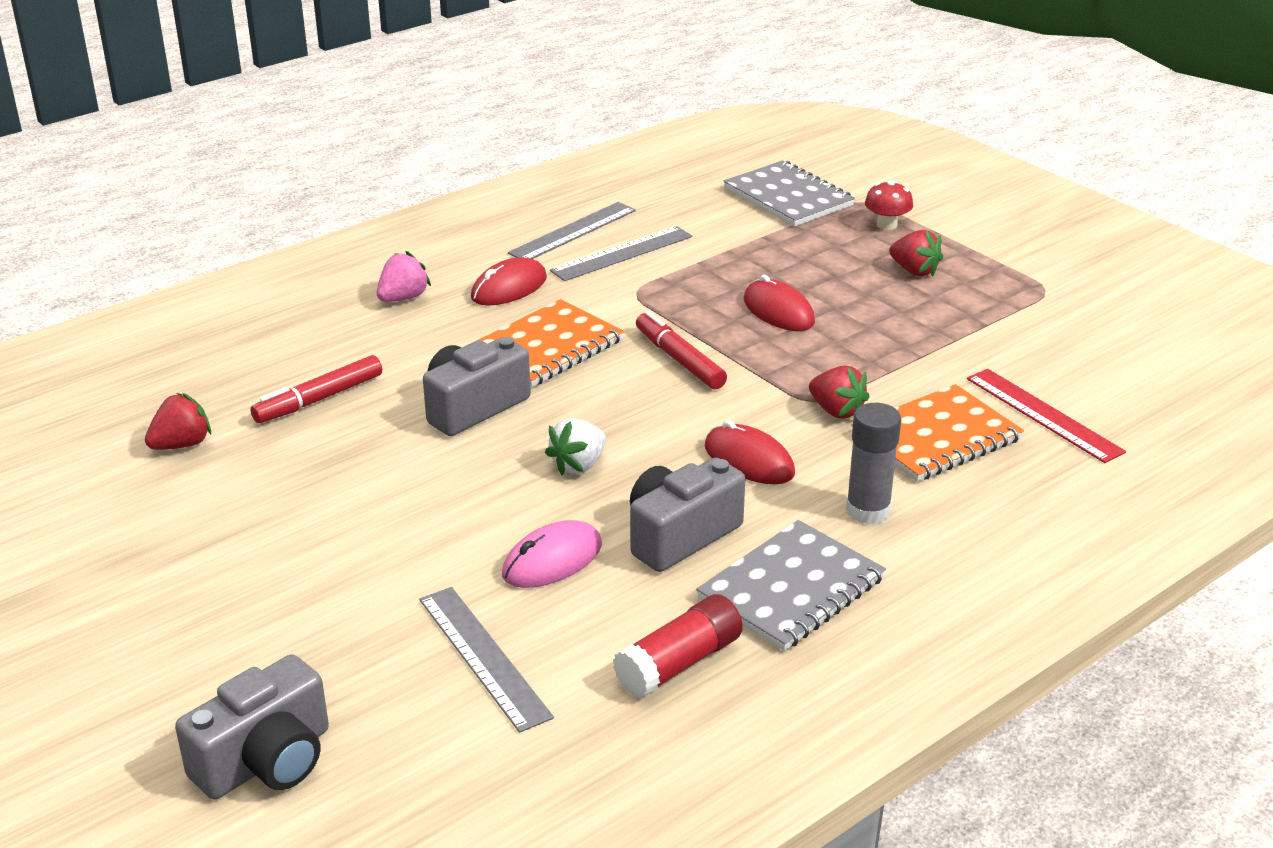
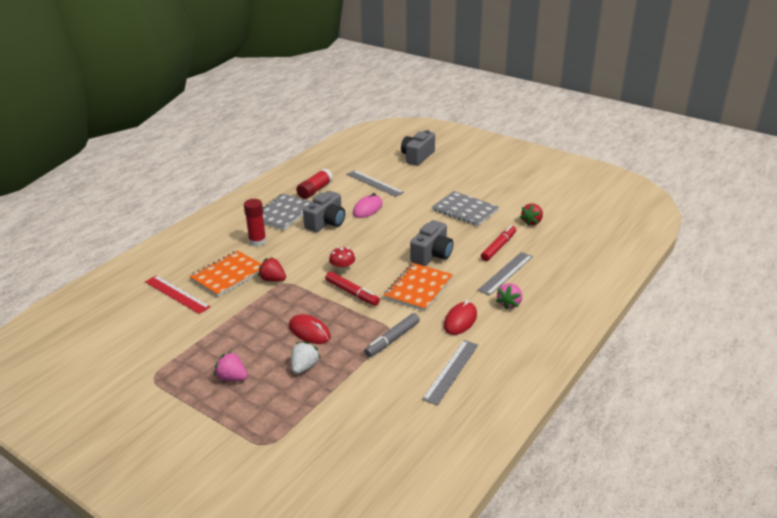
camera: 165 degrees right, 0 degrees up
(578, 465) = (375, 239): white strawberry -> white strawberry (304, 367)
(622, 253) = (412, 358): grey ruler -> grey ruler (506, 273)
(640, 280) = (392, 339): none -> grey marker
(749, 460) = (307, 252): red mouse -> none
(788, 197) = (321, 437): grey notebook -> grey notebook (465, 210)
(868, 510) = (257, 241): grey glue stick -> red glue stick
(886, 225) = (249, 420): red mushroom -> red mushroom (342, 269)
(914, 271) = (232, 378): red strawberry -> pink strawberry

